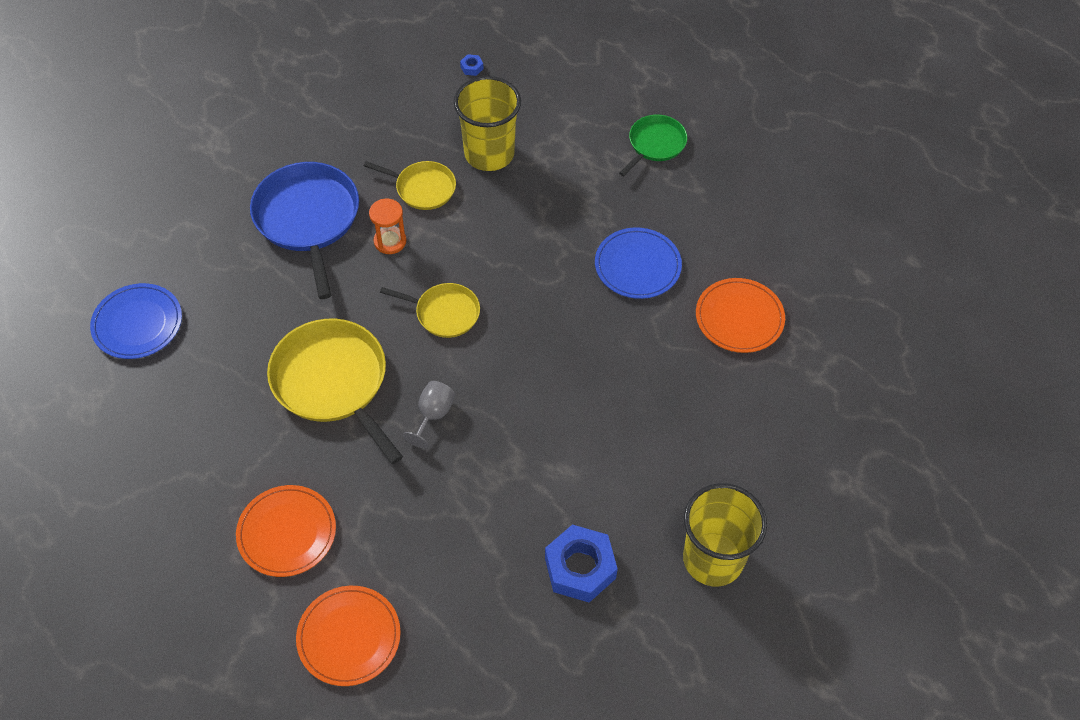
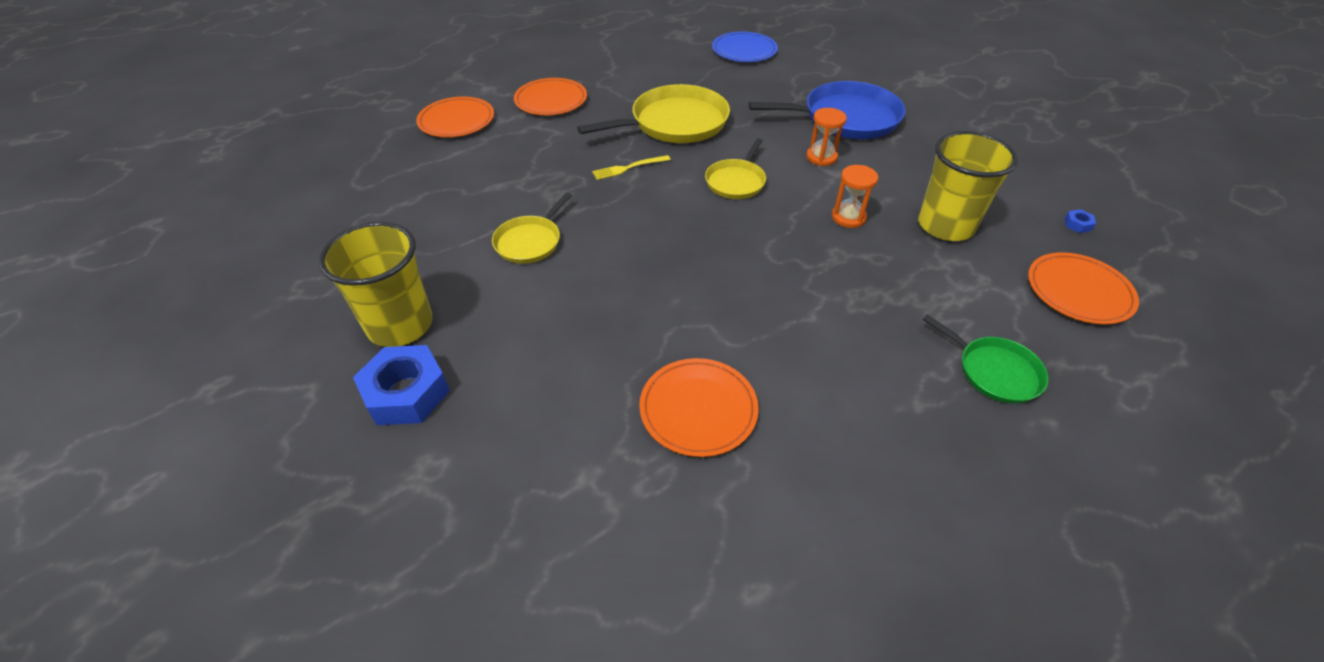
camera: 100 degrees right, 10 degrees down
(422, 188) = (889, 179): yellow pan -> yellow pan (530, 241)
(433, 415) = (628, 168): grey goblet -> yellow fork
(489, 222) = (848, 217): none -> orange hourglass
(558, 83) = (1079, 291): none -> orange plate
(580, 568) = (444, 234): blue nut -> blue nut (406, 393)
(637, 265) = (787, 323): blue plate -> none

